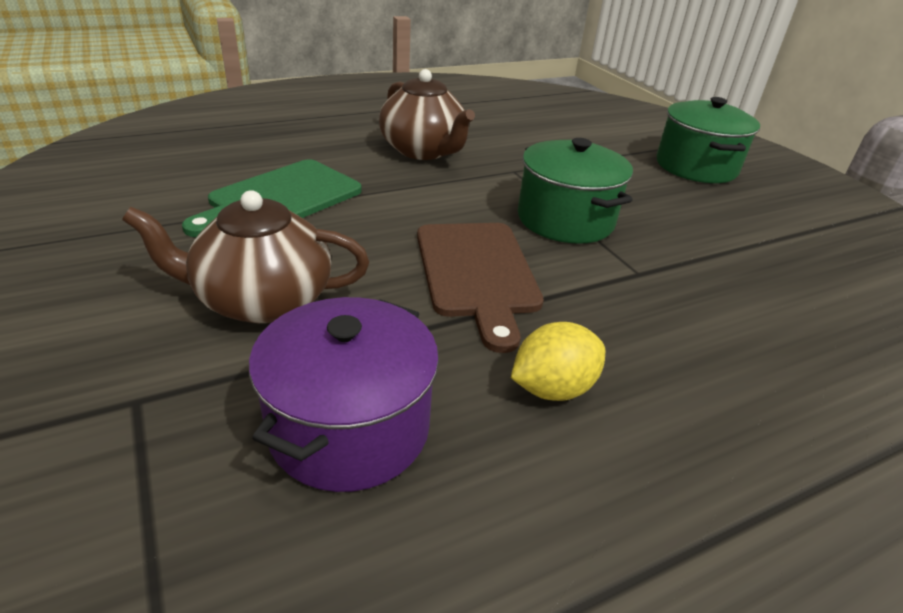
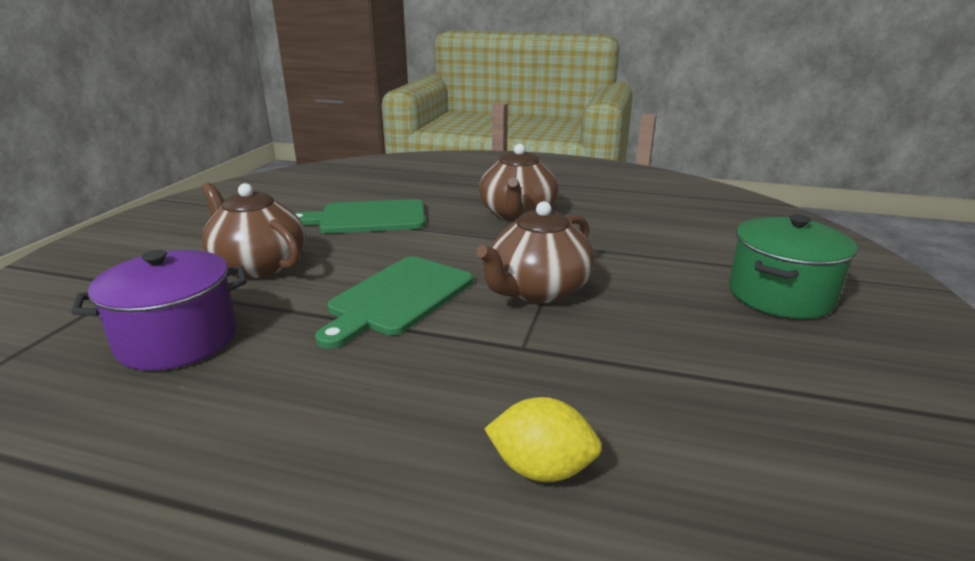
camera: 45 degrees right, 10 degrees down
(477, 273) = (397, 298): brown cutting board -> green cutting board
(552, 388) = (306, 379): yellow lemon -> yellow lemon (541, 469)
(565, 220) = (538, 290): green pot -> brown teapot

